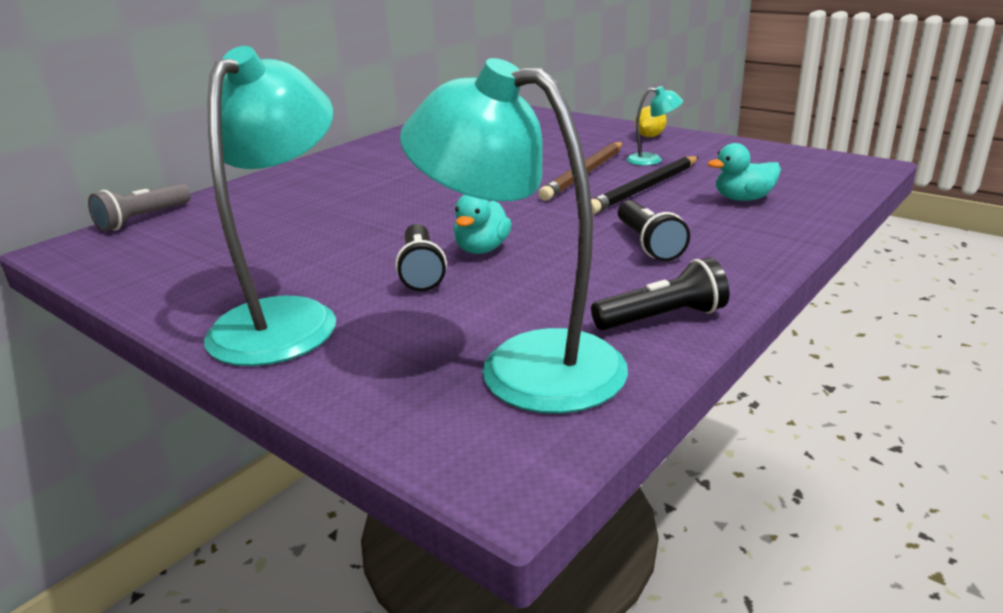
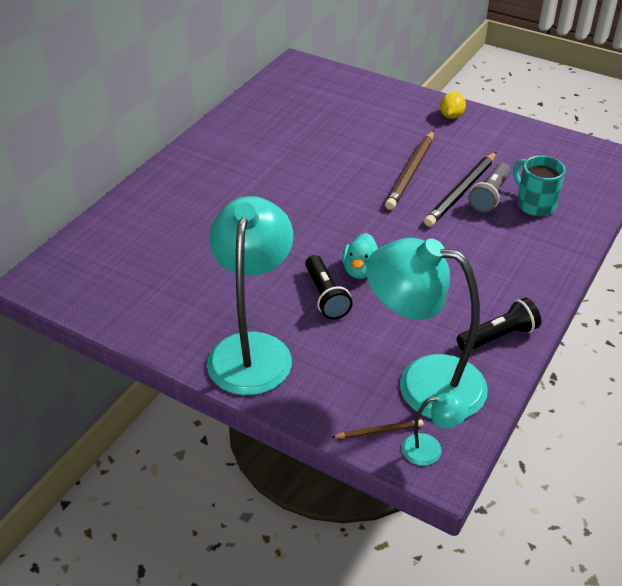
camera: 10 degrees left, 15 degrees up
(143, 219) = (76, 241): grey flashlight -> grey flashlight (490, 196)
(425, 420) = (379, 431): none -> brown pencil
(648, 244) = (476, 260): black flashlight -> none
(652, 160) = (459, 152): turquoise lamp -> turquoise lamp (430, 449)
(743, 199) = (534, 204): turquoise duck -> turquoise mug

